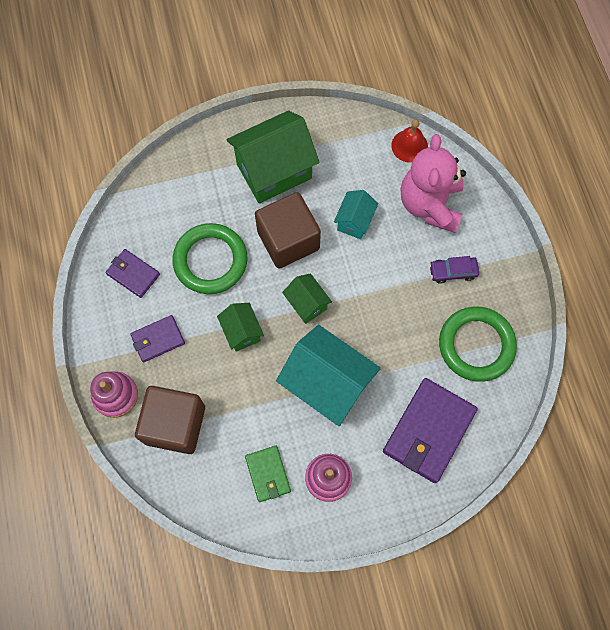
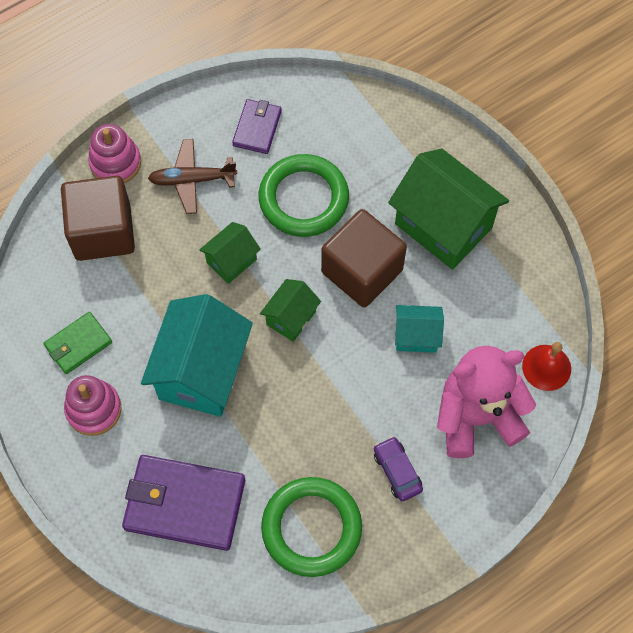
camera: 70 degrees right, 5 degrees down
(158, 339) = (192, 180): purple wallet -> brown plane

